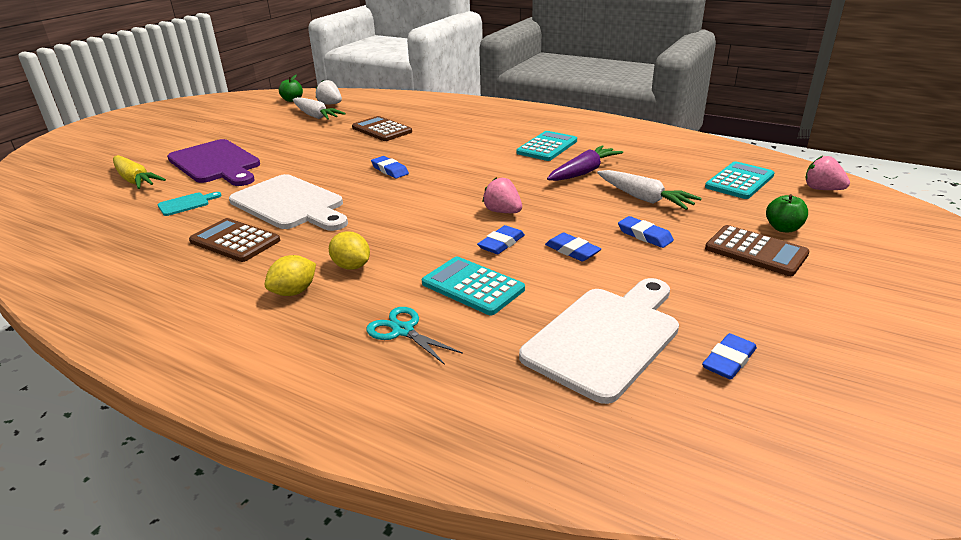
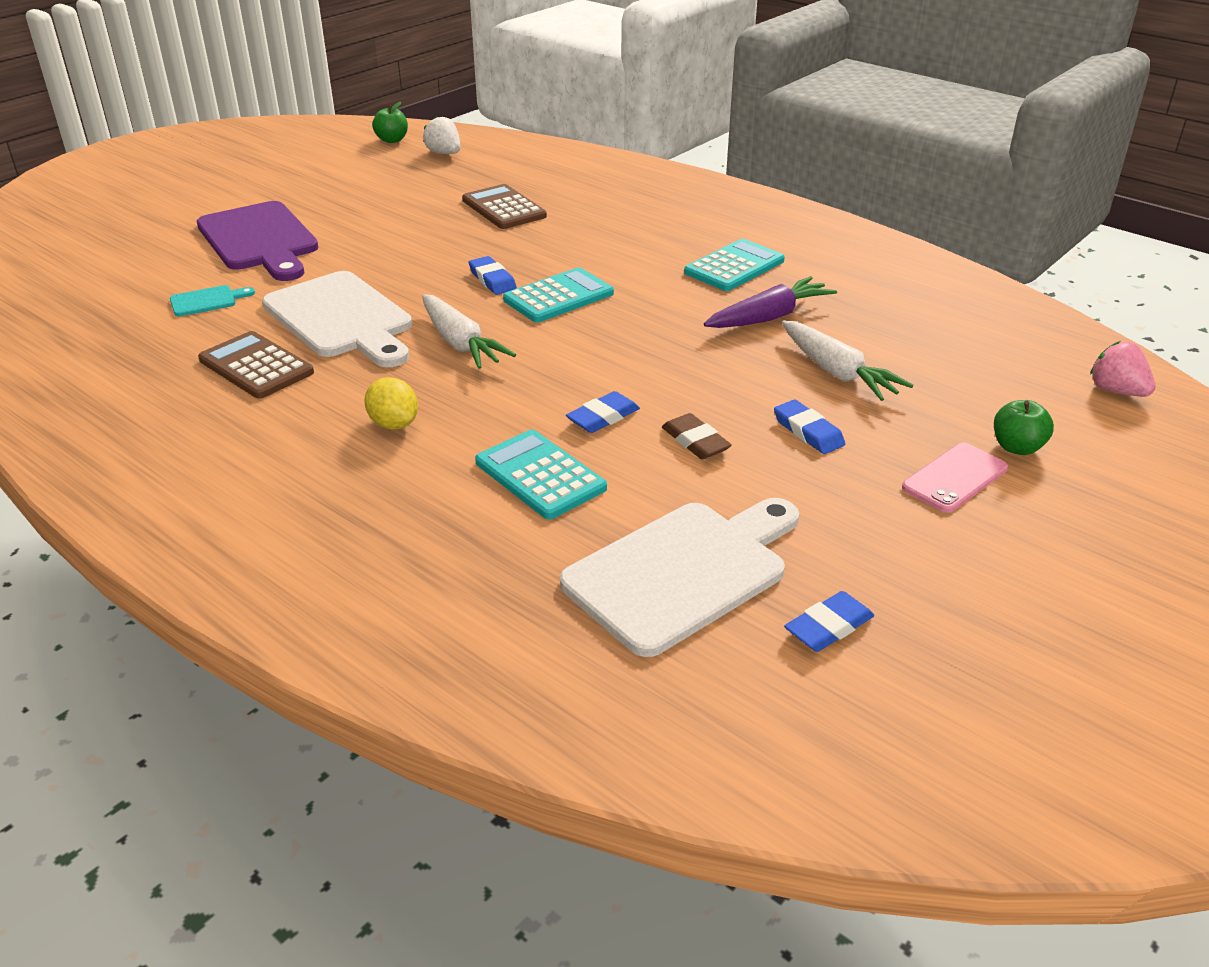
camera: 10 degrees right, 5 degrees up
(135, 180) = (149, 255): yellow carrot -> none
(294, 292) = (311, 450): yellow lemon -> none
(315, 116) = (417, 172): white carrot -> white carrot (460, 343)
(403, 331) = (429, 524): turquoise scissors -> none
(502, 212) = (625, 368): pink strawberry -> none
(572, 251) = (695, 441): blue eraser -> brown eraser
(739, 181) = (996, 362): turquoise calculator -> turquoise calculator (558, 297)
(755, 251) = (955, 478): brown calculator -> pink phone

